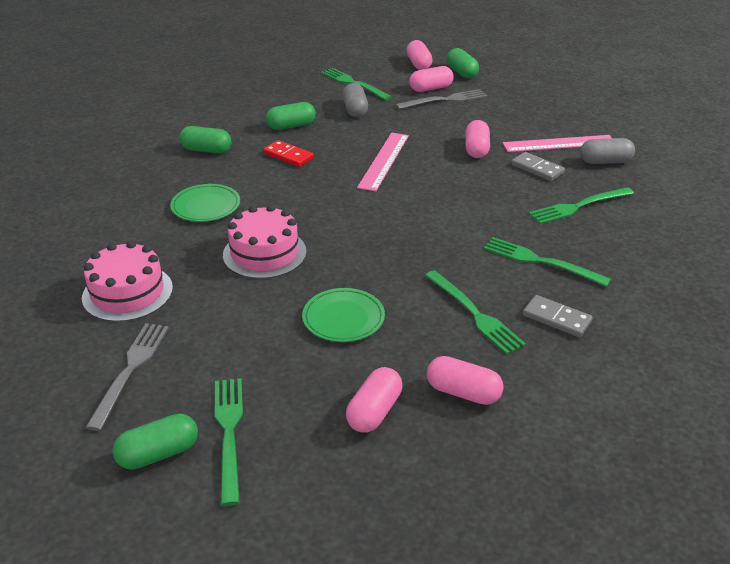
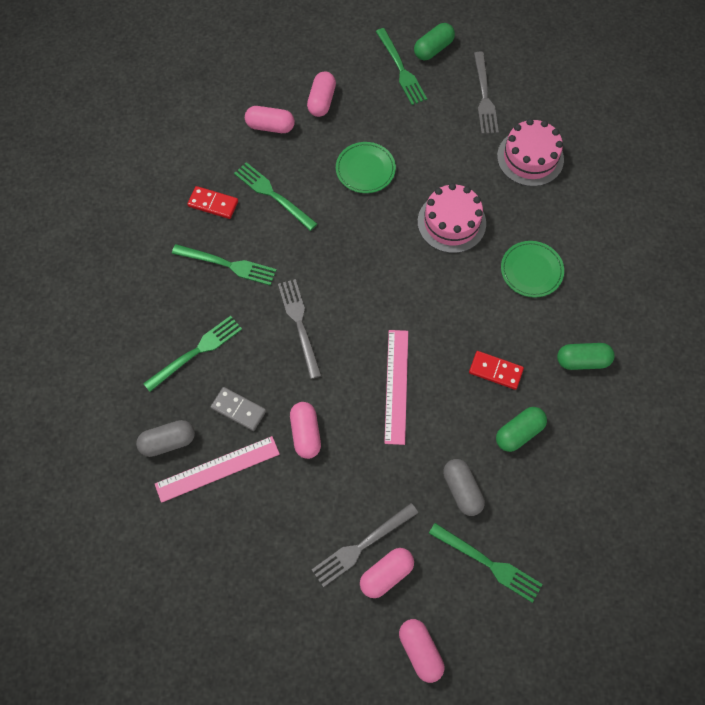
camera: 165 degrees right, 30 degrees up
(461, 72) = (356, 638): green capsule -> none
(466, 208) = (299, 324): none -> grey fork
(556, 318) = (213, 204): grey domino -> red domino

